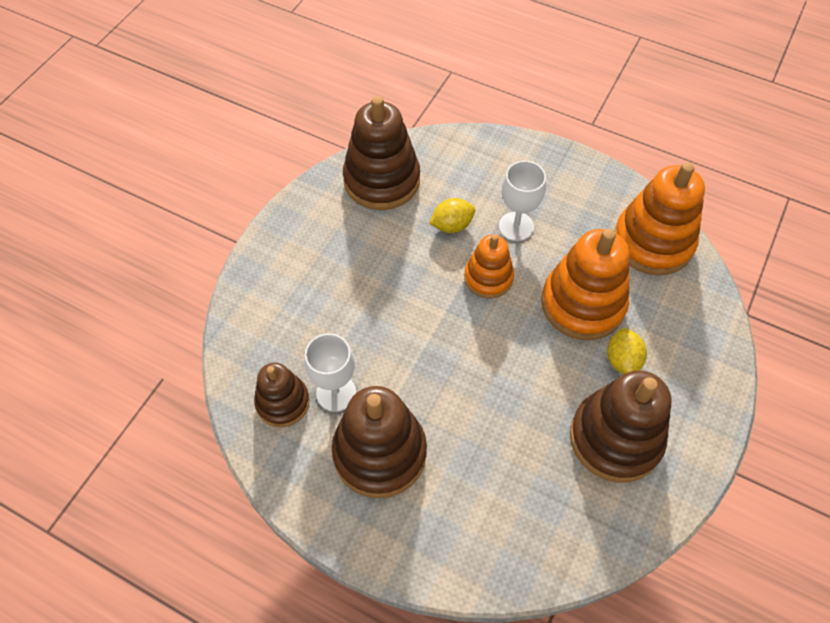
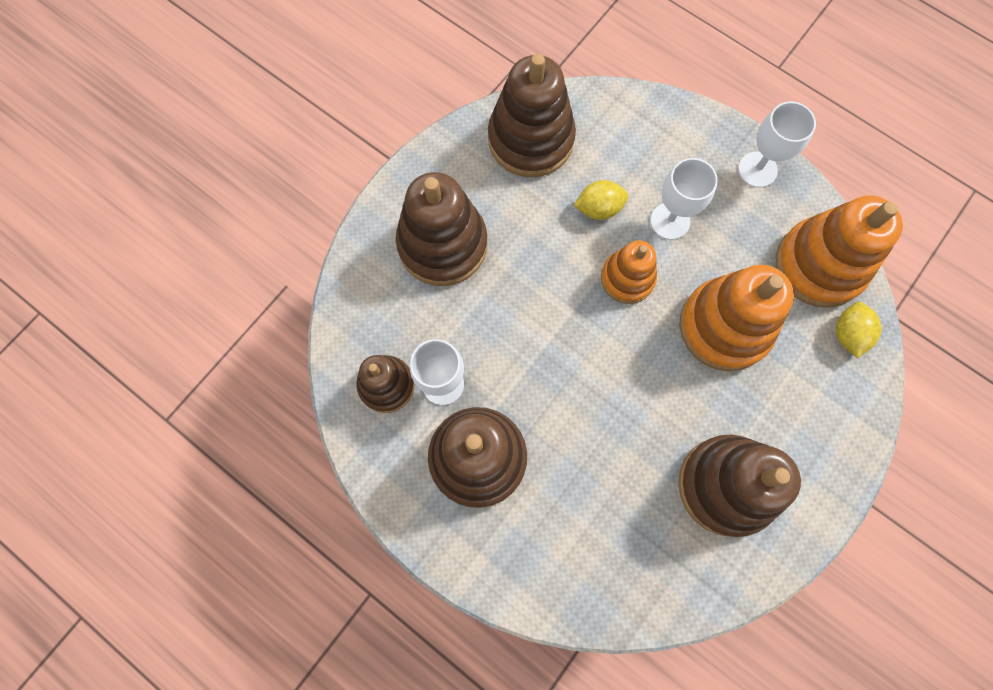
camera: 10 degrees right, 15 degrees up
(317, 275) = (442, 244): none -> brown stacking toy
(582, 176) = (757, 169): none -> white goblet
(622, 360) = (753, 400): yellow lemon -> yellow lemon (848, 334)

